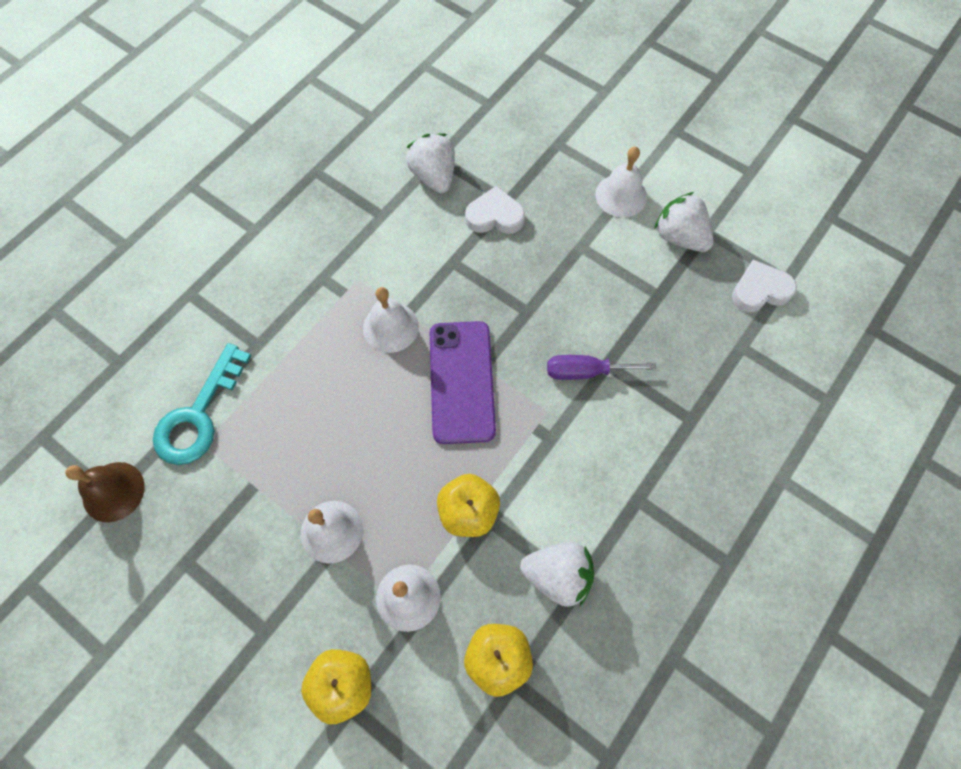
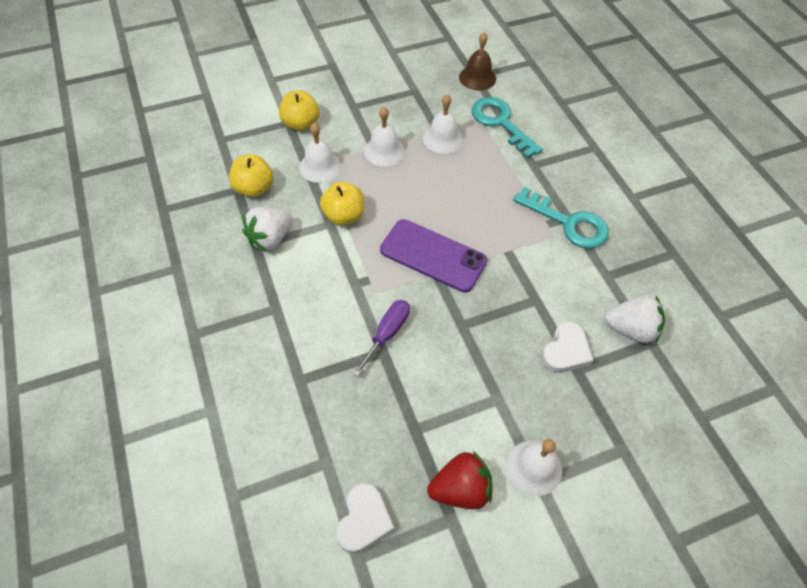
camera: 120 degrees right, 10 degrees down
(331, 274) = (568, 223): none -> turquoise key
(390, 327) = (502, 237): white bell -> white bell (442, 138)
(680, 237) = (460, 489): white strawberry -> red strawberry

